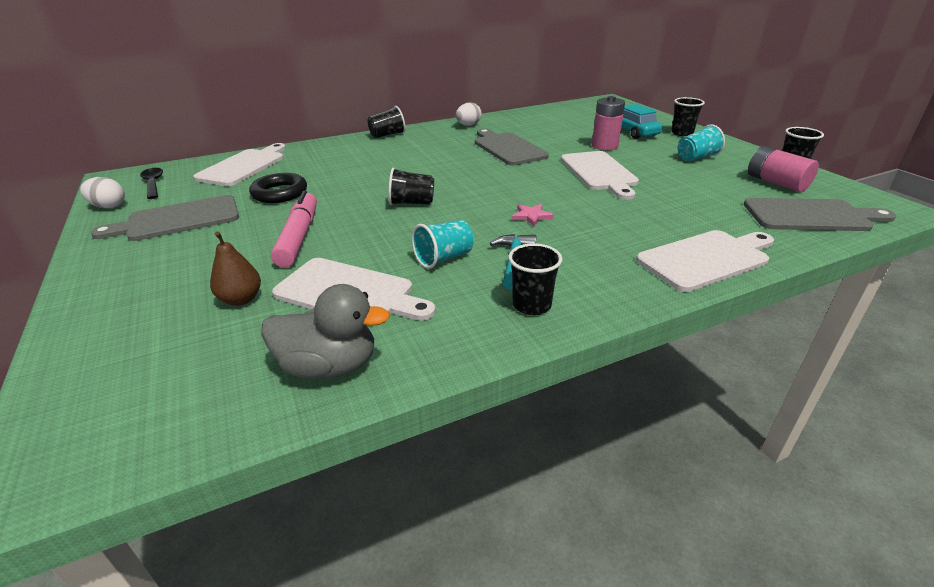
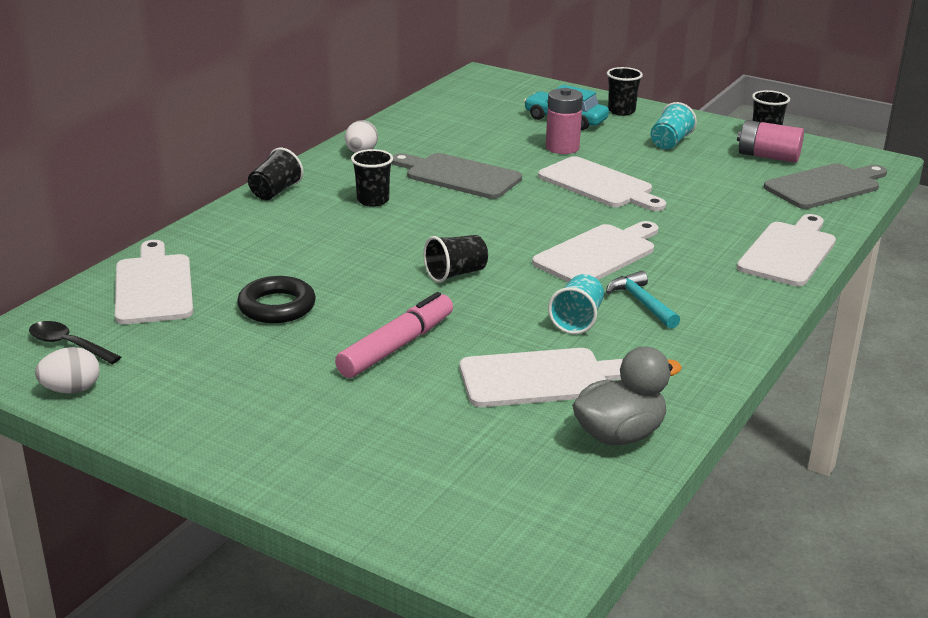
camera: 35 degrees left, 5 degrees down
(178, 220) = (209, 374): grey cutting board -> none
(241, 299) = (449, 419): brown pear -> none
(298, 237) = (396, 346): pink marker -> pink marker turned 75 degrees clockwise
(531, 216) = (598, 254): pink star -> white cutting board
(531, 305) = (706, 335): black cup -> black cup (373, 200)

